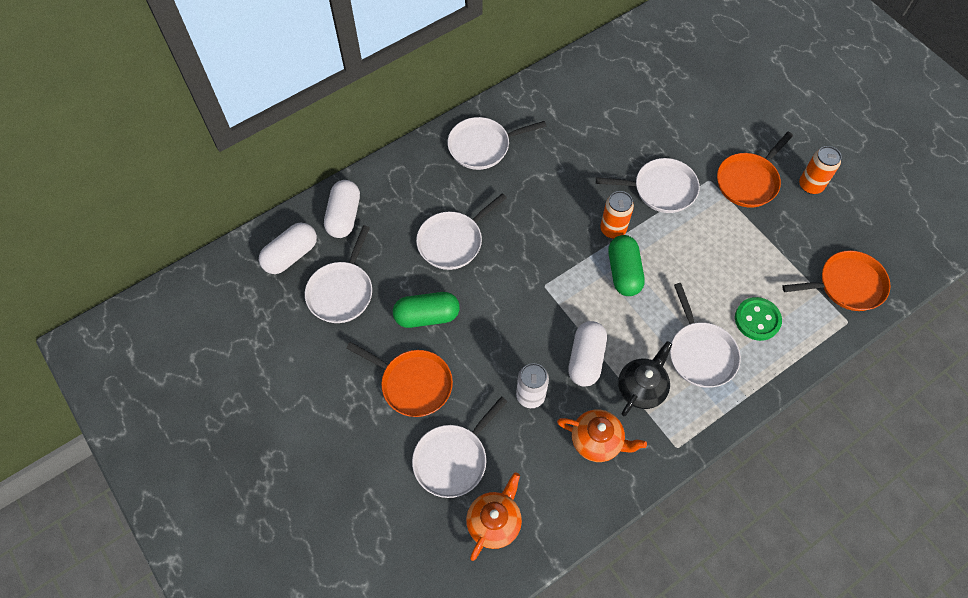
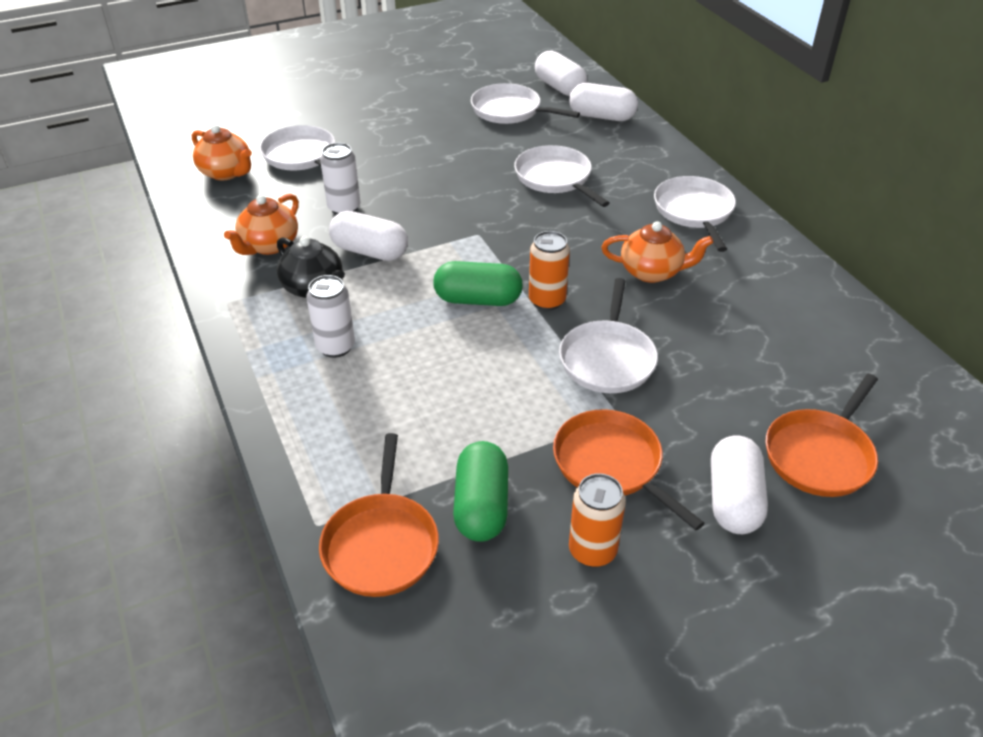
camera: 100 degrees right, 20 degrees down
(413, 384) = (391, 141): orange pan -> orange pan (820, 455)
(427, 316) = (465, 154): green capsule -> green capsule (481, 506)
(563, 169) = (652, 272): none -> orange teapot
(701, 353) = (335, 347): white pan -> white can
(752, 125) = (733, 499): none -> white capsule
(757, 320) = (362, 414): green button -> none

